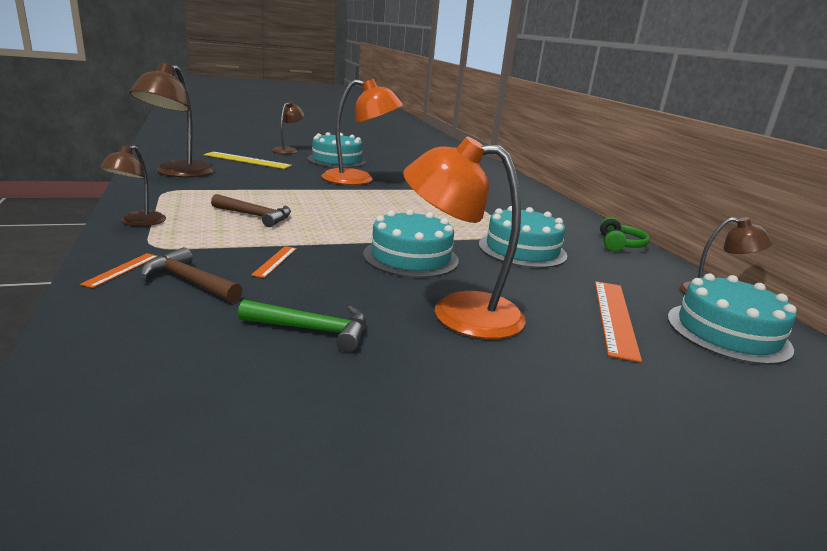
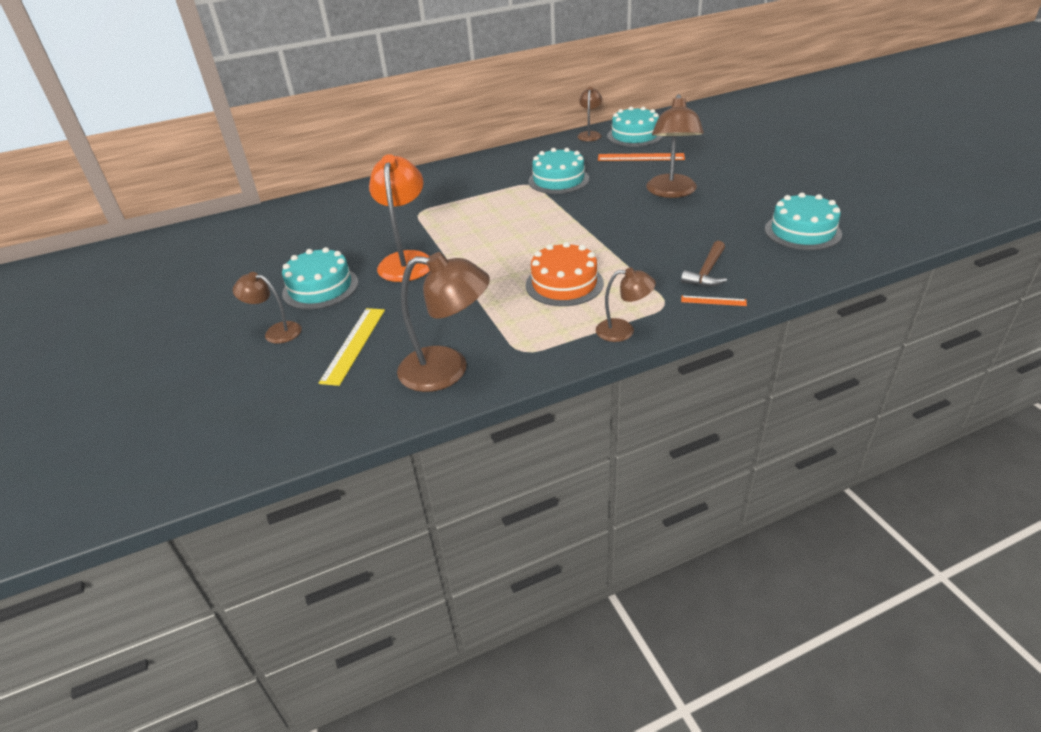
camera: 90 degrees left, 15 degrees up
(255, 216) = (564, 284): brown hammer -> orange cake
(275, 261) = (650, 253): orange ruler -> none
(313, 330) = (727, 224): green hammer -> none
(411, 257) = (603, 212): turquoise cake -> turquoise cake (802, 231)
(458, 312) = (671, 192): orange lamp -> brown lamp
(619, 244) = (522, 152): green headphones -> none

